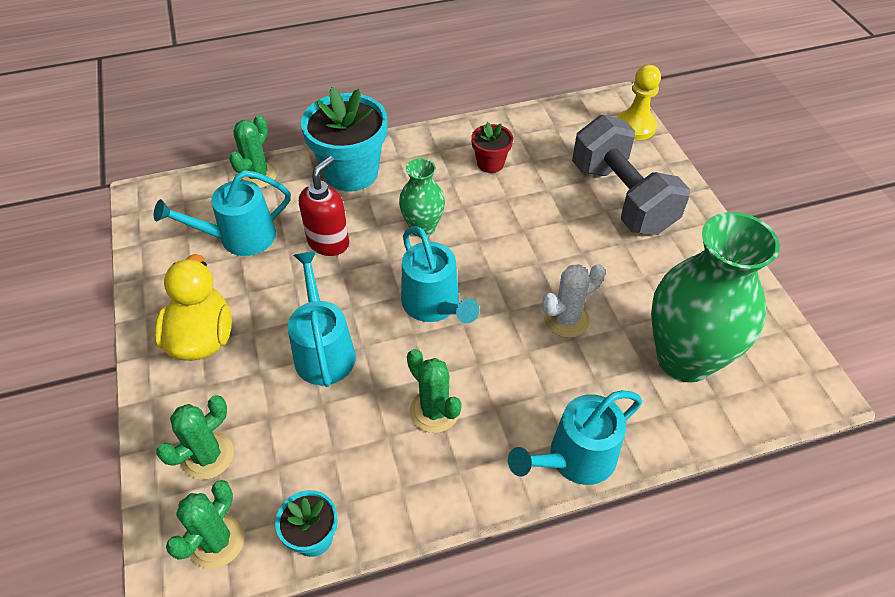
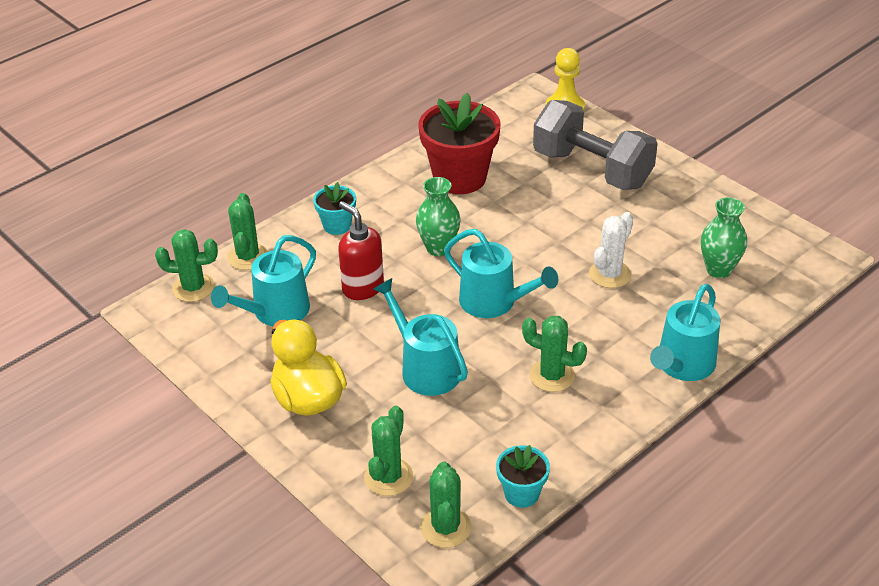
camera: 25 degrees left, 10 degrees down
(194, 188) = (193, 288): none -> green cactus
(329, 242) = (362, 287): red soap dispenser -> red soap dispenser turned 45 degrees counterclockwise
(351, 172) = (337, 225): turquoise flower pot -> turquoise flower pot, size x0.51
(490, 163) = (459, 178): red flower pot -> red flower pot, size x1.96
(684, 359) = (718, 269): green vase -> green vase, size x0.51

